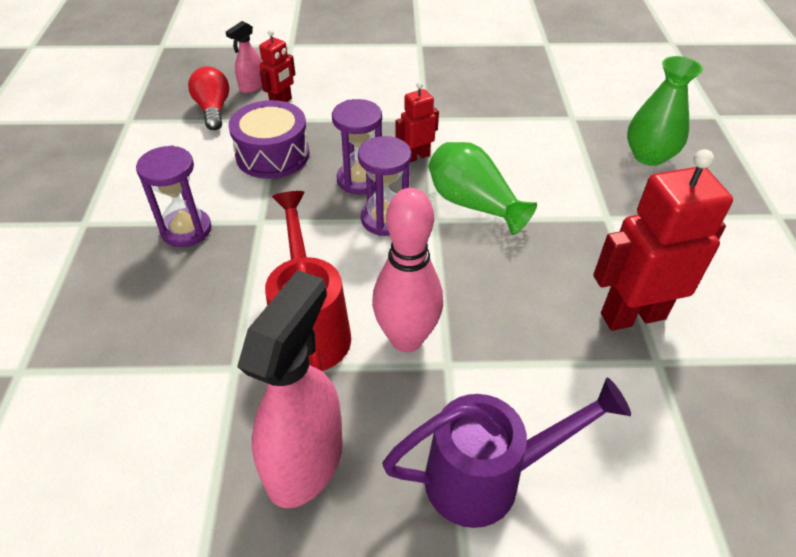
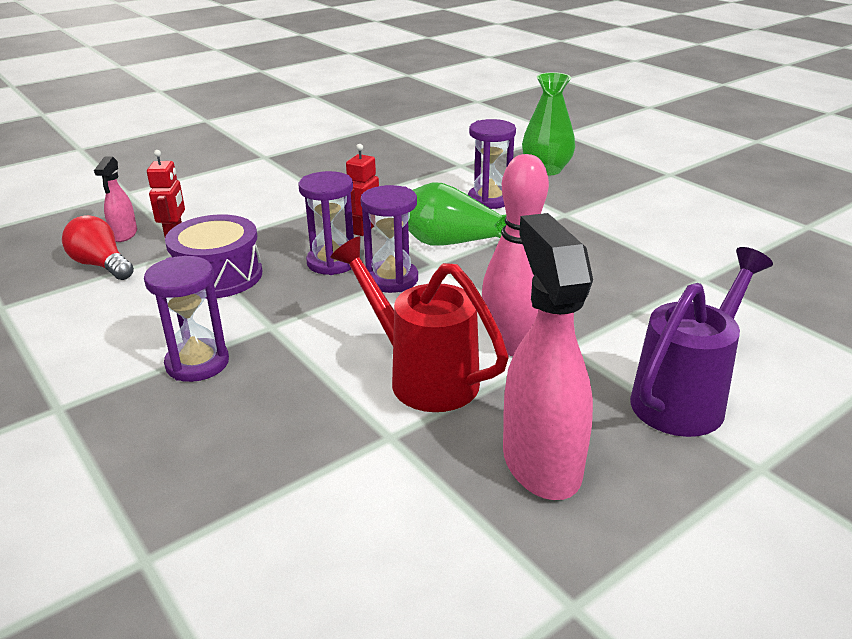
camera: 35 degrees left, 15 degrees down
(555, 169) = (489, 200): none -> purple hourglass
(632, 315) = (654, 261): red robot -> none

